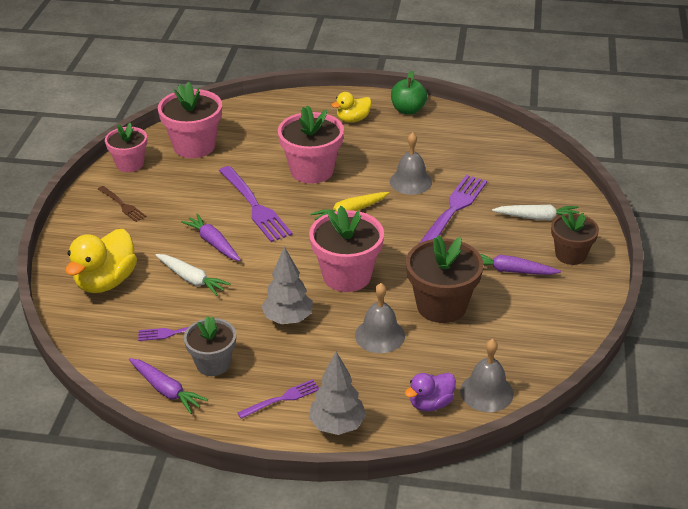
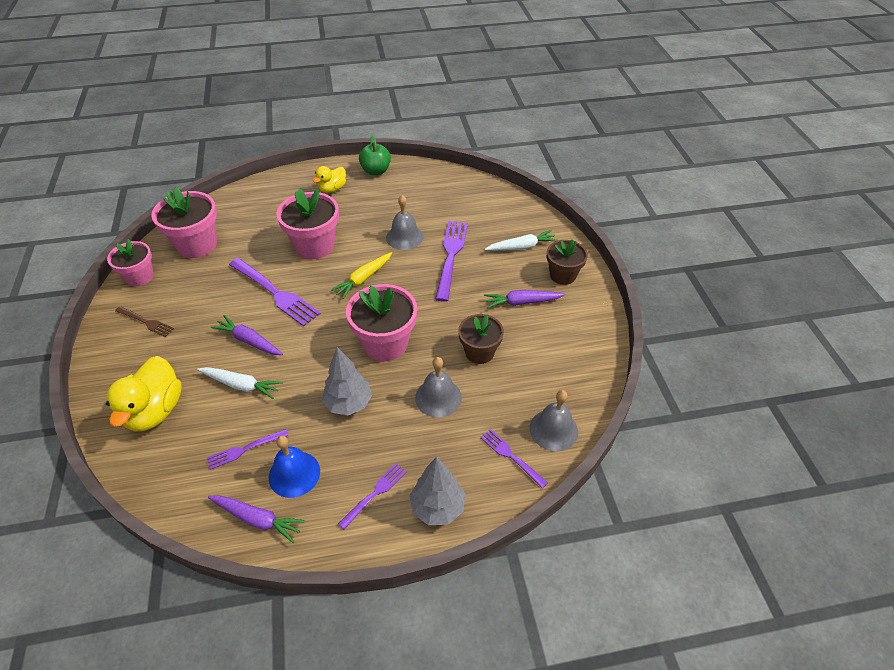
camera: 20 degrees left, 10 degrees up
(213, 364) = (294, 474): grey flower pot -> blue bell
(430, 403) = (511, 456): purple duck -> purple fork
(441, 306) = (479, 352): brown flower pot -> brown flower pot, size x0.65

